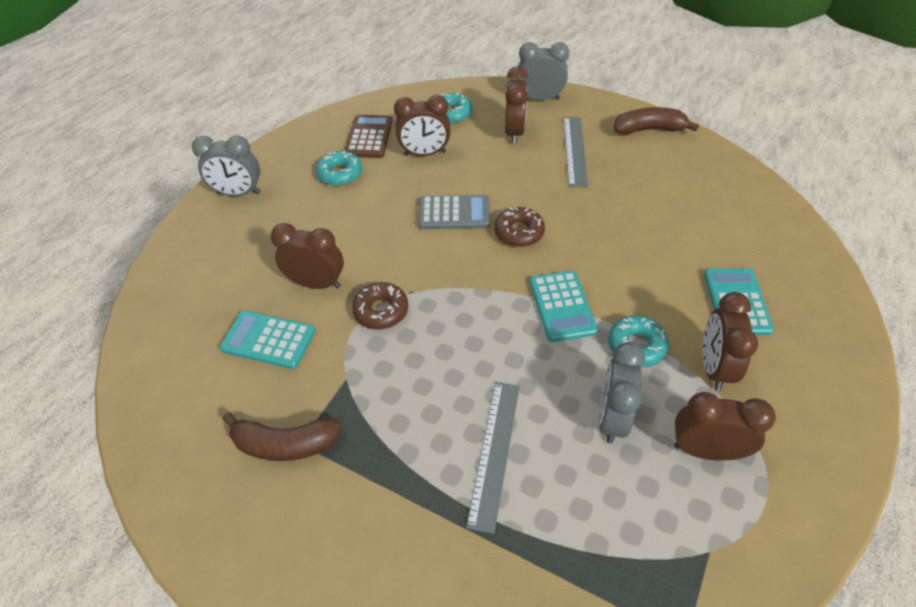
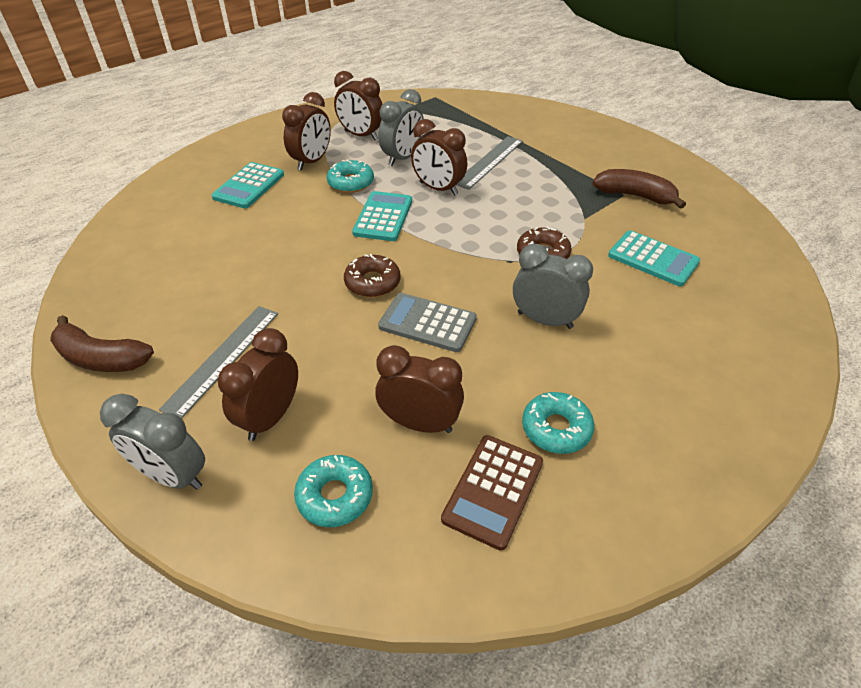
camera: 160 degrees left, 5 degrees down
(239, 193) = (714, 443): grey clock -> grey clock (544, 320)
(317, 283) = (603, 293): brown clock -> brown clock (438, 188)

